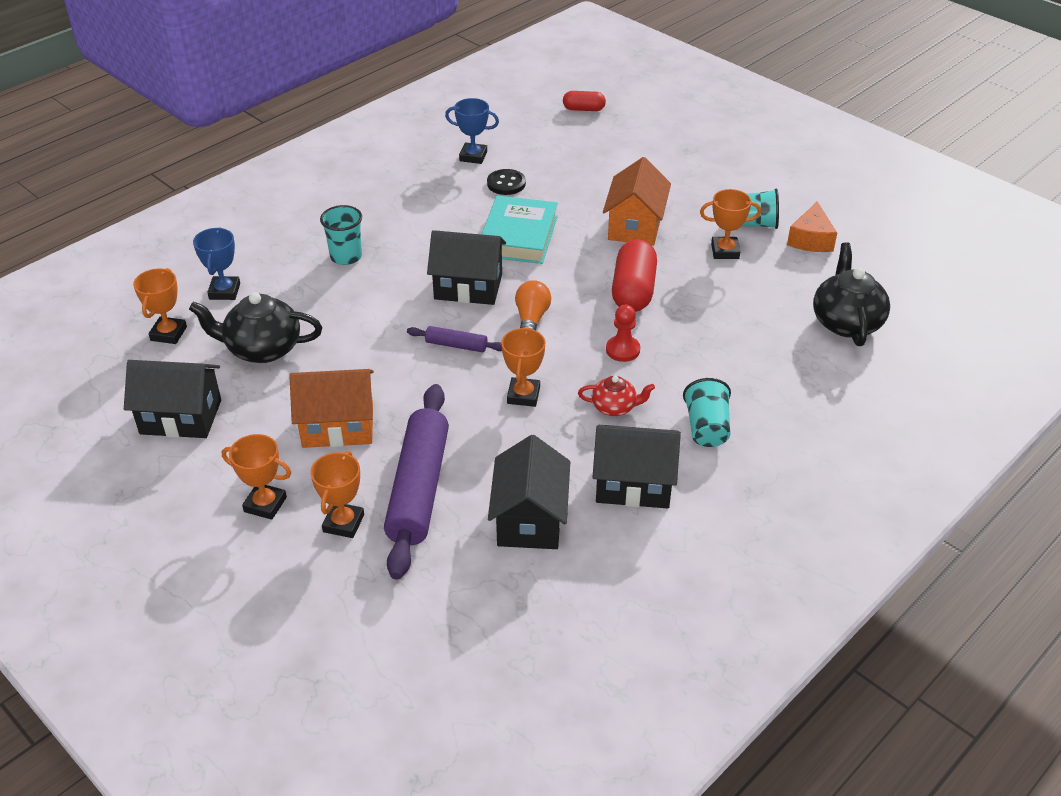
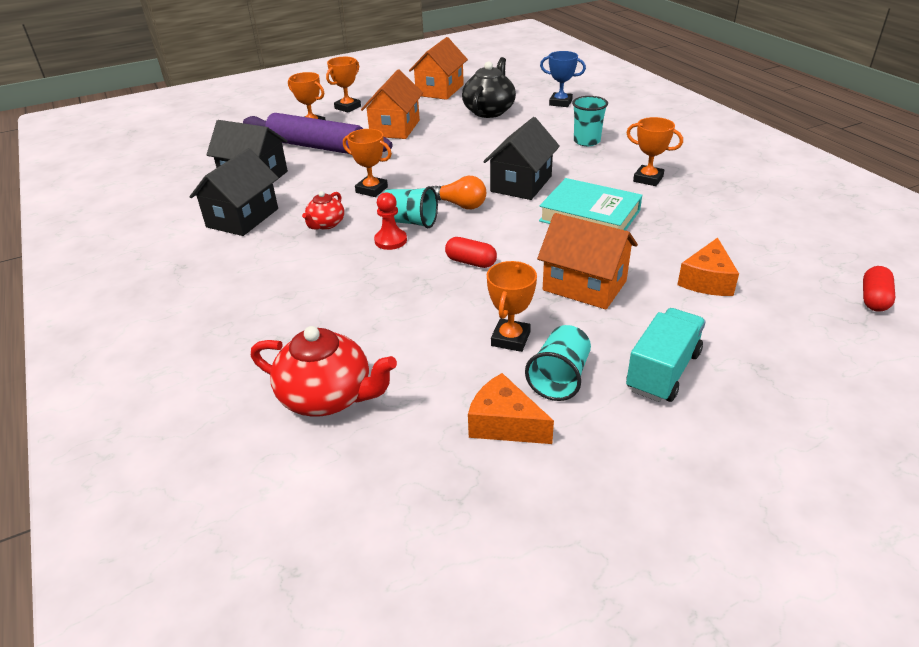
camera: 110 degrees right, 5 degrees down
(168, 333) = (522, 88): orange trophy -> orange trophy (648, 179)
(181, 417) = (440, 90): black house -> orange house
(456, 345) = (448, 171): purple rolling pin -> none
(473, 156) = (747, 210): blue trophy -> none
(506, 183) = (689, 221): black button -> none
(596, 172) = (707, 280): none -> orange cheese
(633, 291) = (471, 262): red capsule -> red capsule, size x0.57
(706, 428) = (263, 262): turquoise cup -> turquoise cup (410, 222)
(717, 185) = (663, 371): none -> turquoise truck
(846, 322) = (327, 397): black teapot -> red teapot

